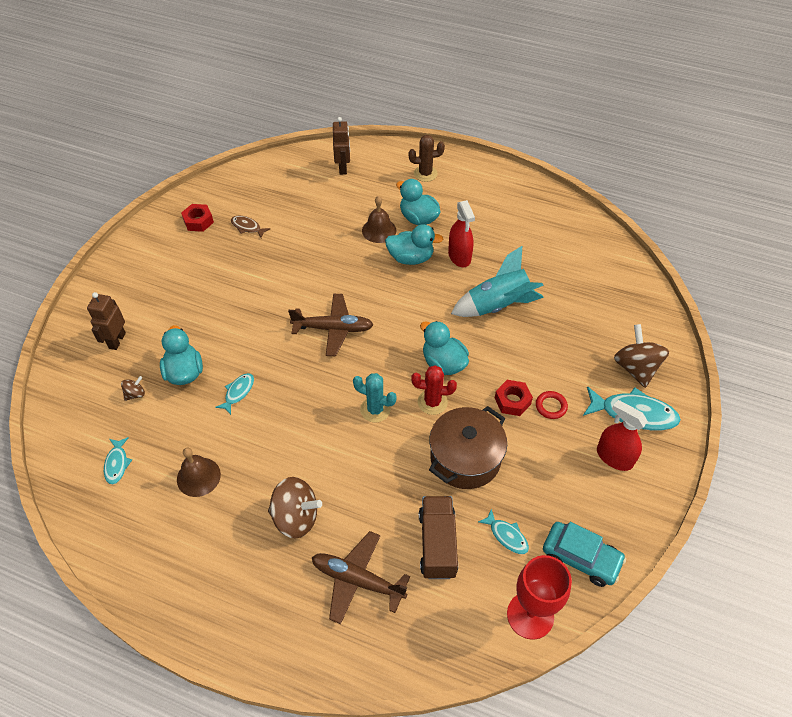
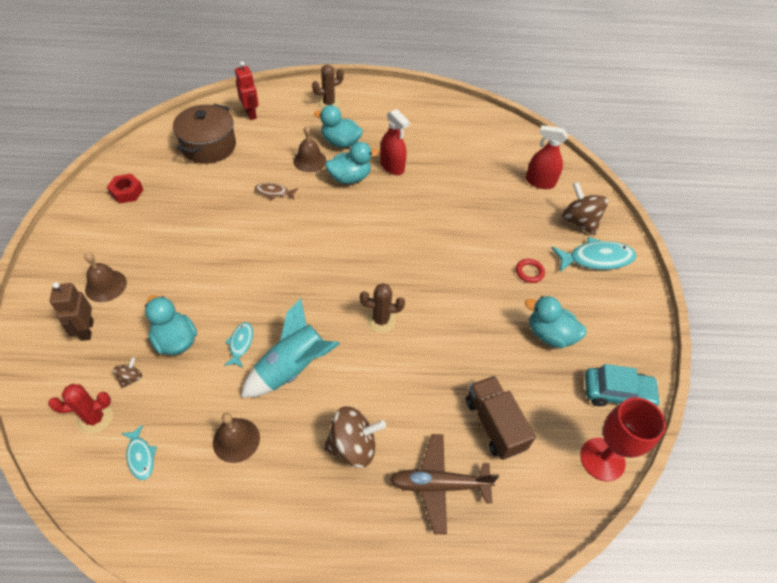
camera: 25 degrees left, 0 degrees up
(147, 305) = (106, 286): none -> brown bell
(247, 227) = (181, 186): brown fish -> brown fish (274, 192)
(333, 329) = (308, 258): brown plane -> none
(343, 168) = (251, 114): brown robot -> red robot
(375, 409) = (381, 320): turquoise cactus -> brown cactus
(432, 402) = (429, 298): red cactus -> red cactus (95, 418)
(443, 363) = (422, 261): turquoise duck -> turquoise duck (549, 335)
(465, 458) = (481, 339): brown pot -> brown pot (209, 146)
(497, 305) = (444, 199): turquoise rocket -> turquoise rocket (292, 368)
(506, 535) = (548, 395): turquoise fish -> none
(512, 401) = (496, 277): red nut -> none
(614, 457) = (599, 299): red spray bottle -> red spray bottle (540, 182)

